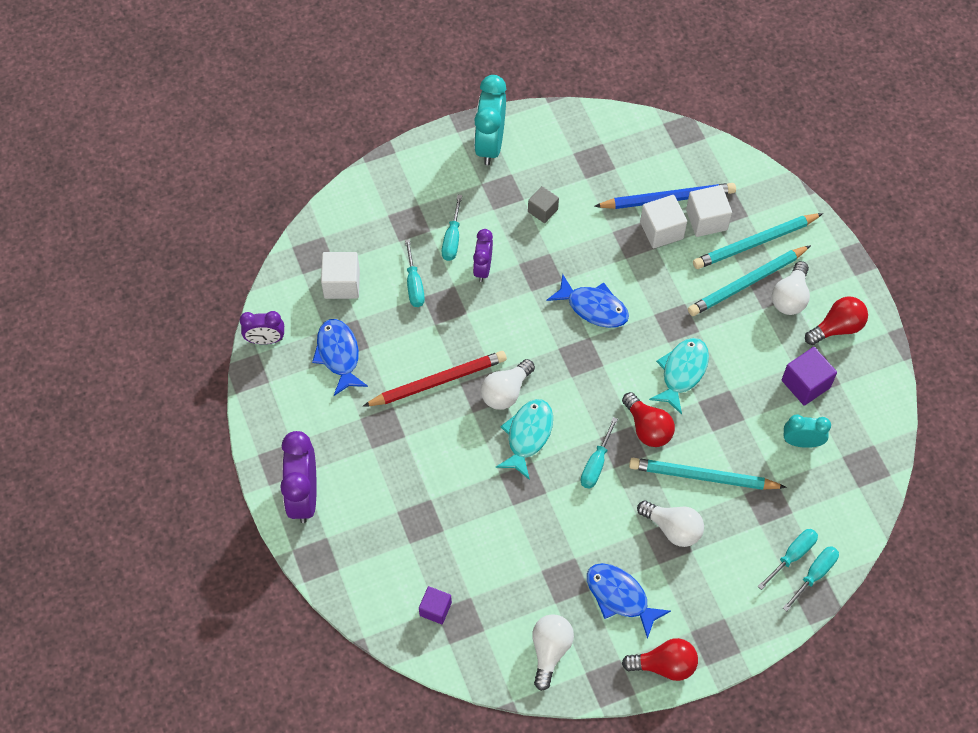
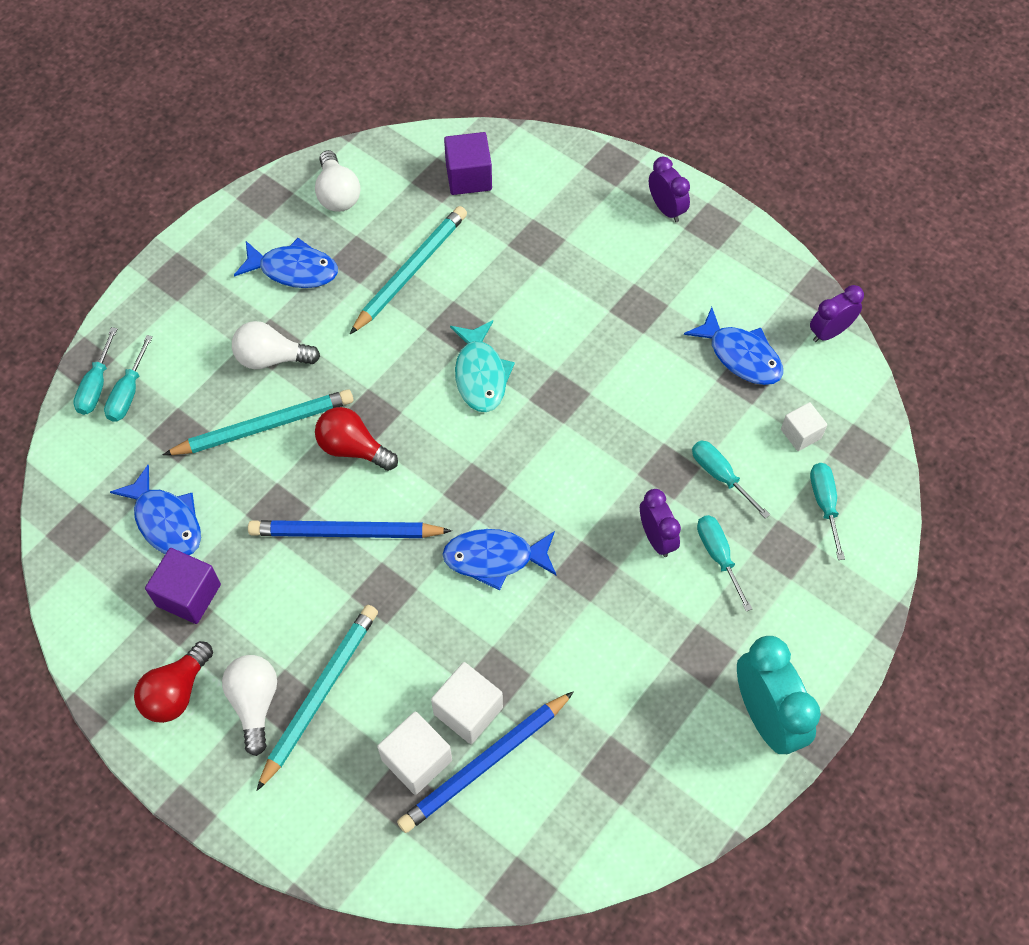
camera: 150 degrees right, 0 degrees up
(303, 496) = (666, 209): purple clock -> purple clock, size x0.59
(342, 284) = (800, 434): white cube -> white cube, size x0.66
(435, 609) = (468, 177): purple cube -> purple cube, size x1.52
(438, 381) = (615, 382): red pencil -> none
(506, 392) = (534, 408): white light bulb -> none
(542, 210) = (635, 655): grey cube -> none
(596, 463) = (389, 382): turquoise screwdriver -> turquoise screwdriver (824, 504)
(664, 665) = (219, 233): red light bulb -> none
(682, 372) = (345, 532): turquoise fish -> blue pencil
(755, 243) = (335, 759): turquoise pencil -> turquoise pencil (411, 271)
(801, 442) = (166, 521): turquoise clock -> blue fish

